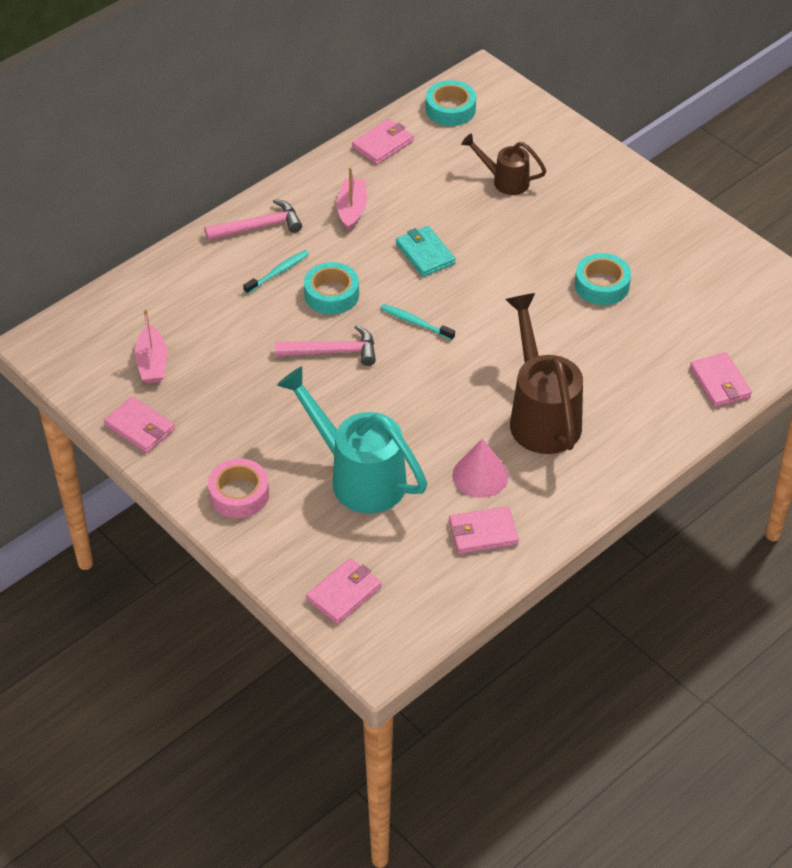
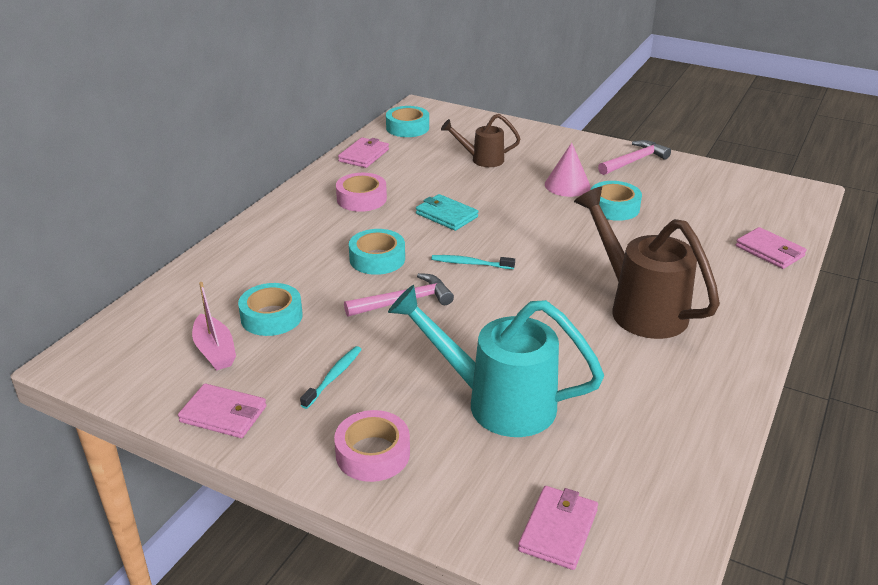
camera: 20 degrees left, 15 degrees down
(211, 338) = (271, 317): none -> turquoise tape
(258, 227) = (279, 225): pink hammer -> pink hammer (634, 161)
(278, 272) = (315, 253): turquoise toothbrush -> turquoise toothbrush (333, 377)
(352, 210) = (361, 199): pink boat -> pink tape
(480, 475) = (621, 371): pink cone -> pink cone (567, 185)
(483, 533) = (664, 423): pink wallet -> none

